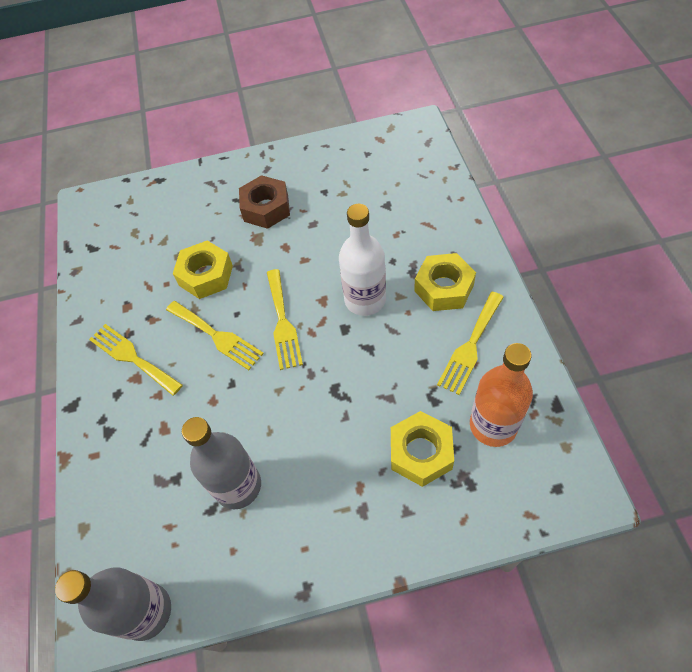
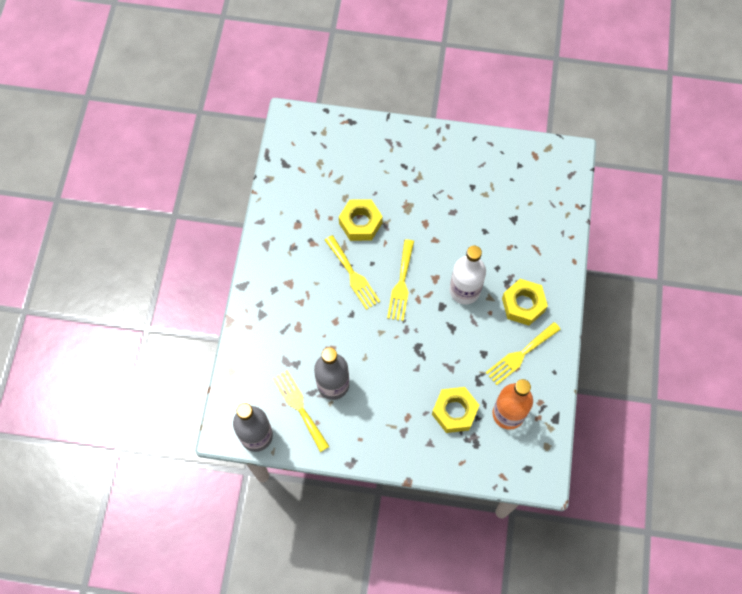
camera: 15 degrees right, 10 degrees up
(132, 357) = (291, 267): yellow fork -> yellow fork (299, 407)
(266, 208) = (423, 183): brown nut -> none

